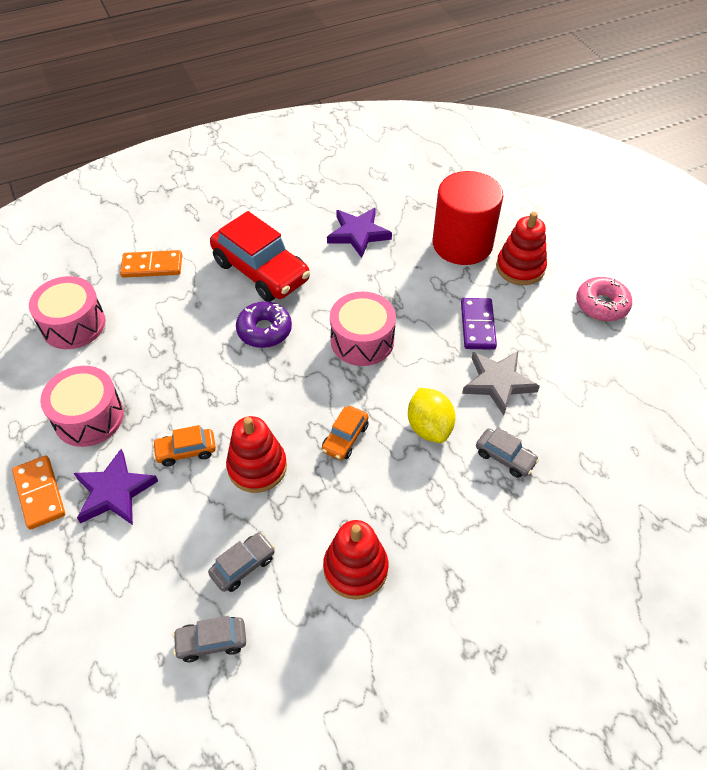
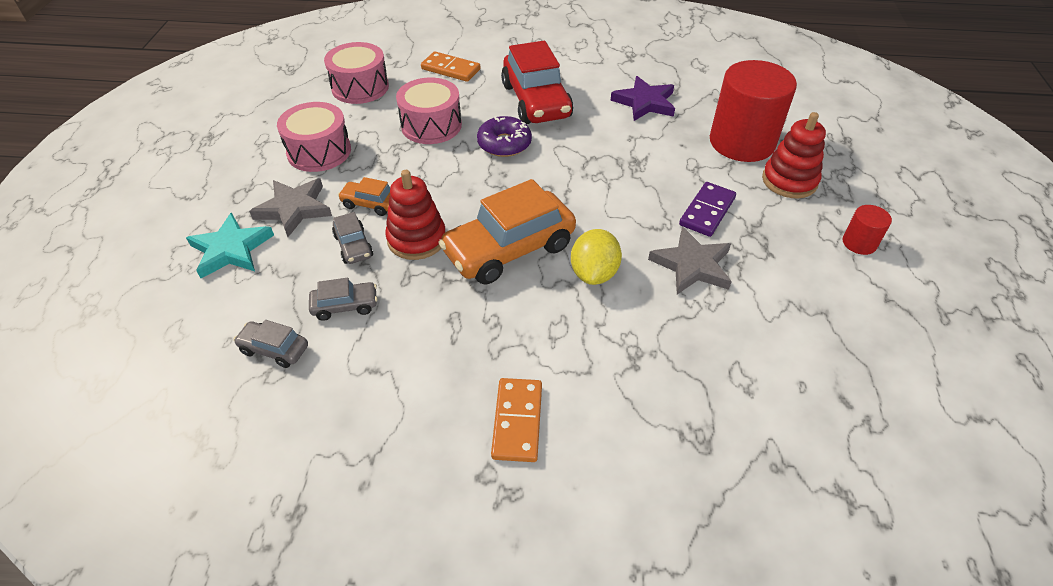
camera: 30 degrees right, 5 degrees down
(39, 493) = (242, 187): orange domino -> orange domino (517, 421)
(85, 565) = (231, 249): none -> turquoise star
(114, 491) = (294, 209): purple star -> grey star
(345, 438) = (509, 249): orange car -> orange car, size x2.13
(355, 568) = (436, 354): red stacking toy -> none
(362, 340) = (584, 182): pink drum -> pink drum (431, 125)
(505, 457) = (650, 330): grey car -> grey car (353, 246)
(601, 305) = (859, 243): pink donut -> red cylinder

